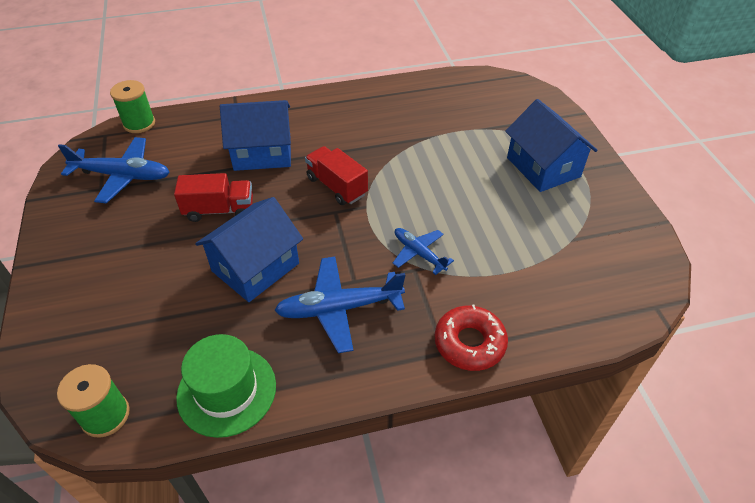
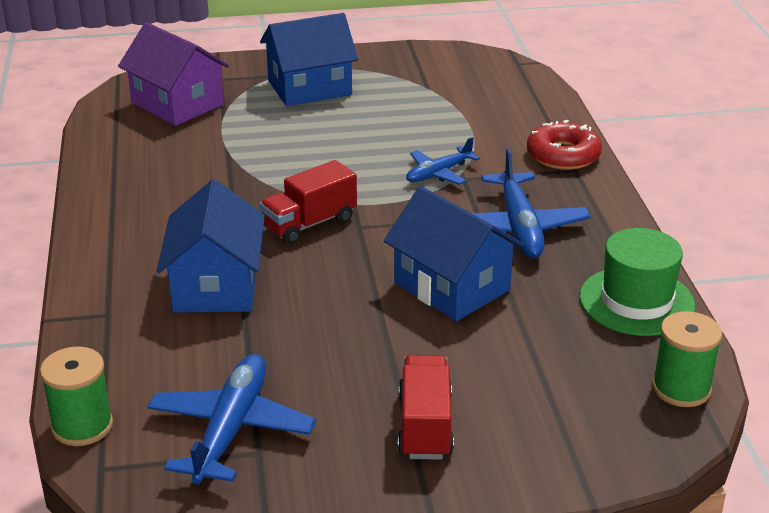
camera: 85 degrees left, 15 degrees down
(219, 210) = (337, 321): red truck -> red truck (425, 426)
(493, 105) = (177, 104): none -> purple house

